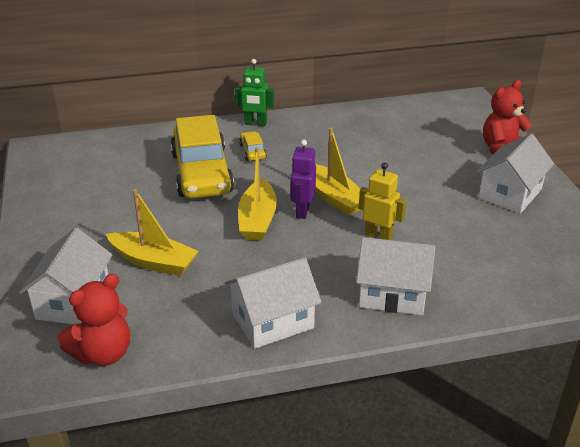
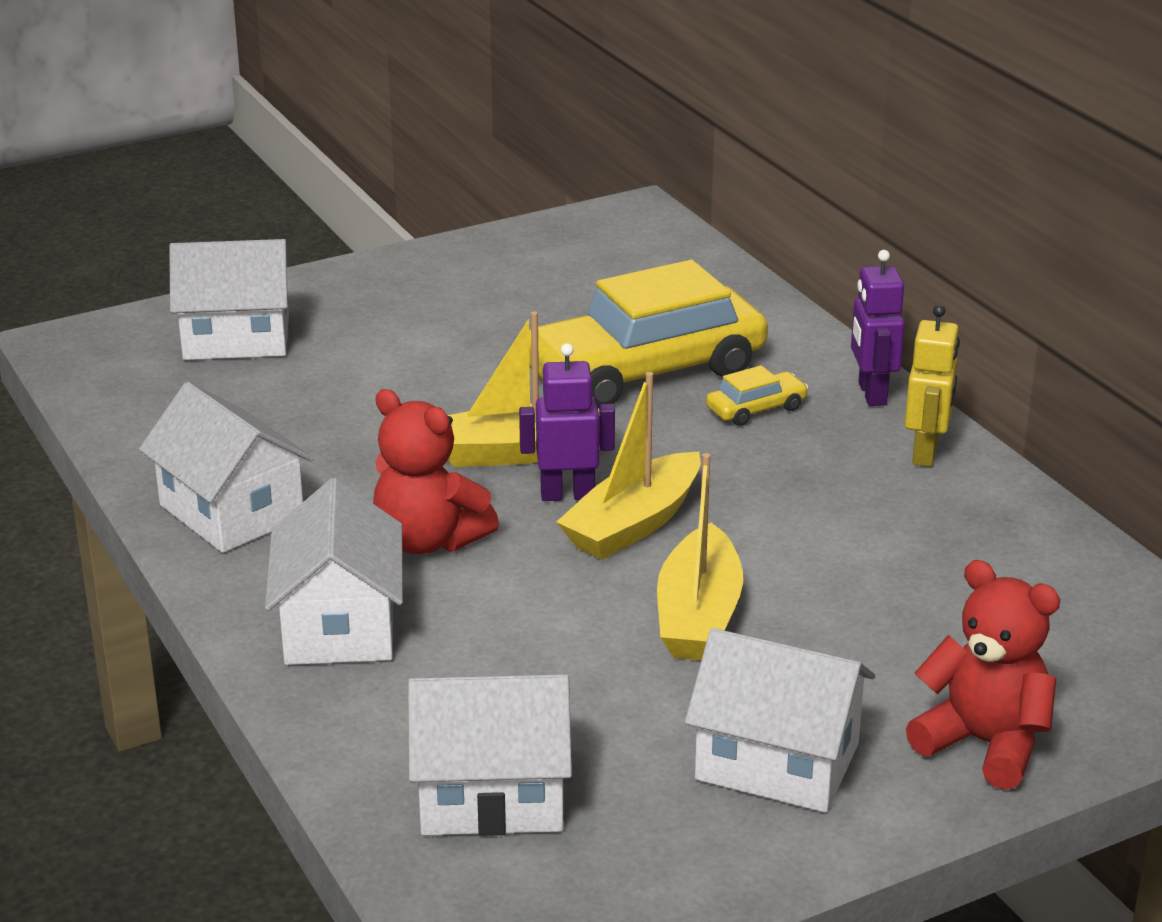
camera: 75 degrees right, 5 degrees down
(103, 353) = (127, 385): red teddy bear -> red teddy bear (429, 540)
(154, 262) = (354, 379): yellow boat -> yellow boat (698, 615)
(255, 124) = (871, 394): green robot -> purple robot
(378, 235) = (522, 591): yellow robot -> yellow robot (926, 453)
(527, 265) = (491, 795): none -> white house

